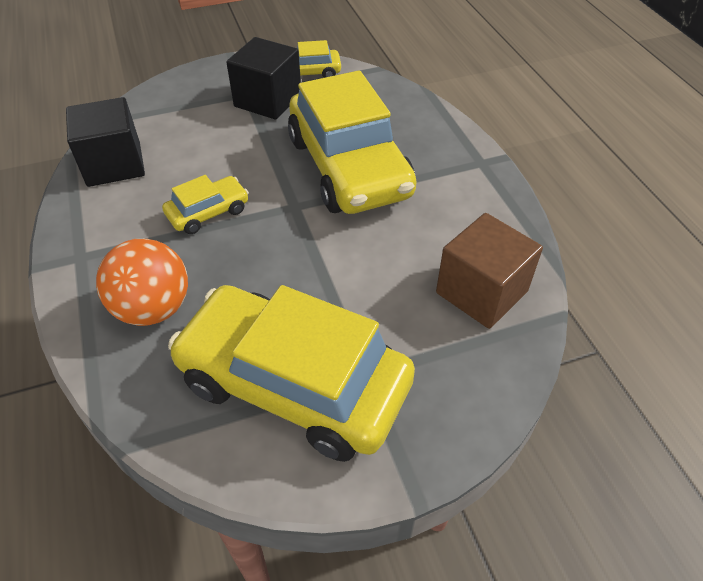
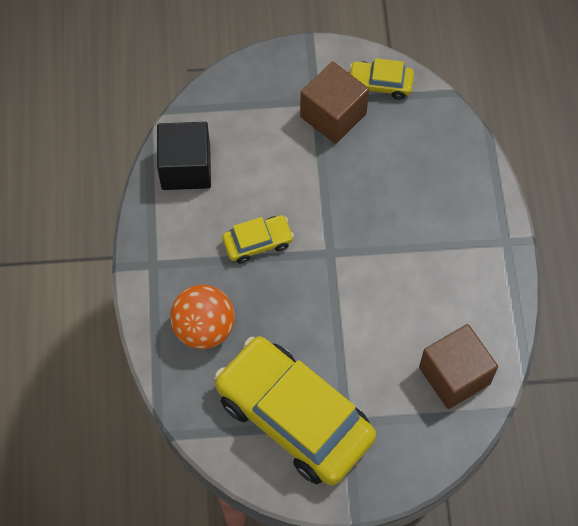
camera: 15 degrees right, 15 degrees up
(268, 100) = (333, 115): black cube -> brown cube
(349, 167) = (387, 219): yellow car -> none

